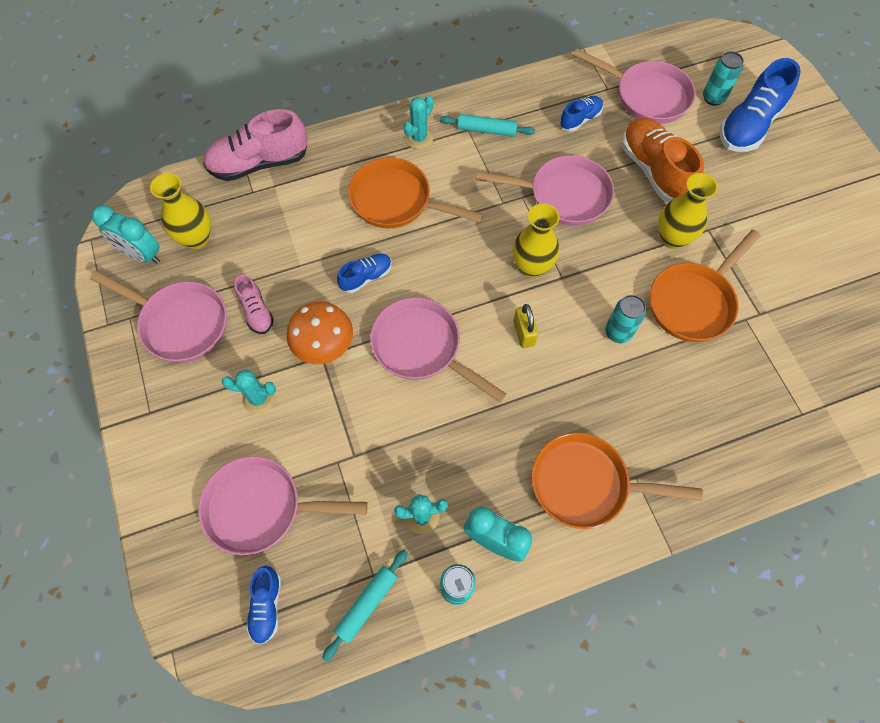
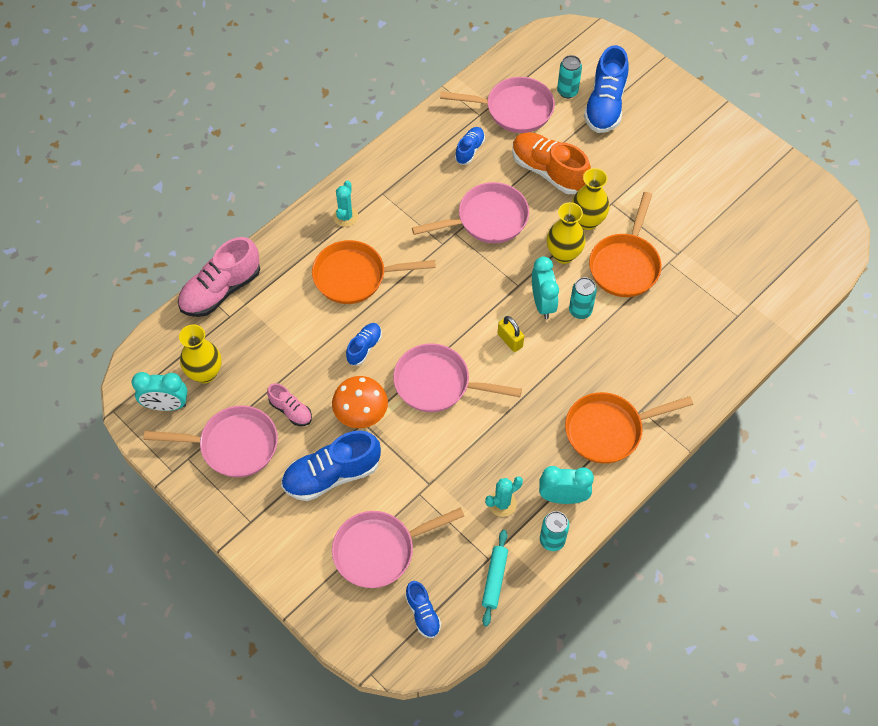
camera: 25 degrees left, 5 degrees down
(259, 399) = (332, 475): turquoise cactus -> blue shoe
(486, 130) = (398, 188): turquoise rolling pin -> none
(531, 267) = (490, 287): yellow vase -> yellow vase (563, 254)
(580, 307) = (542, 303): none -> turquoise clock

